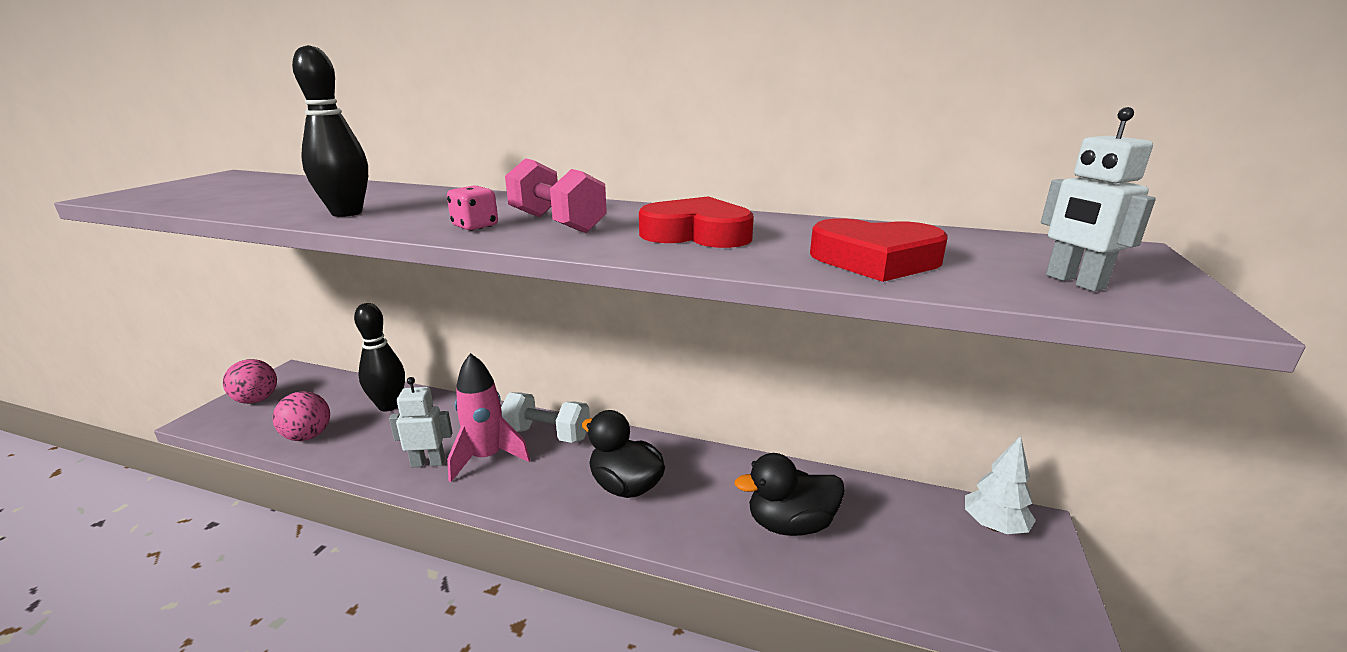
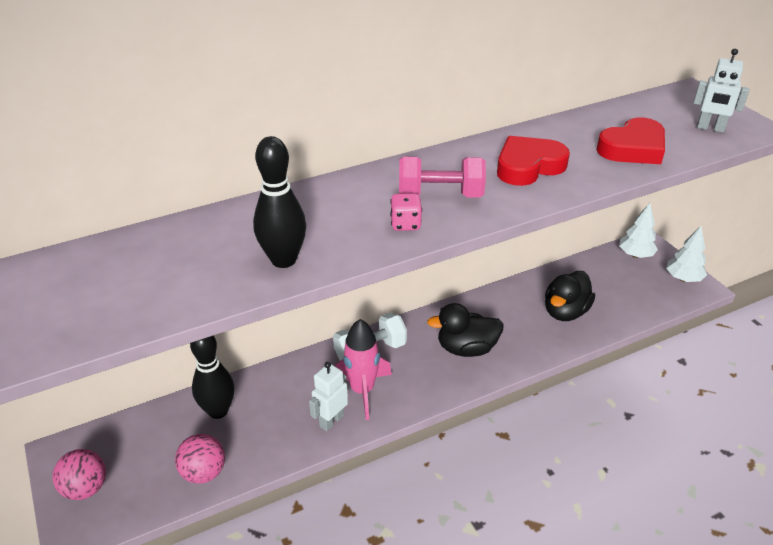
camera: 45 degrees left, 15 degrees up
(1043, 600) = (683, 279): none -> white tree

